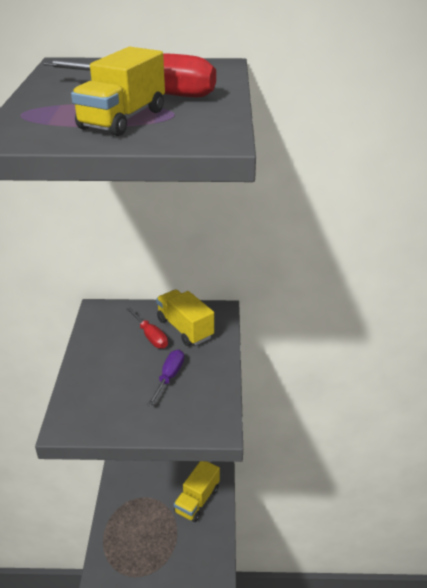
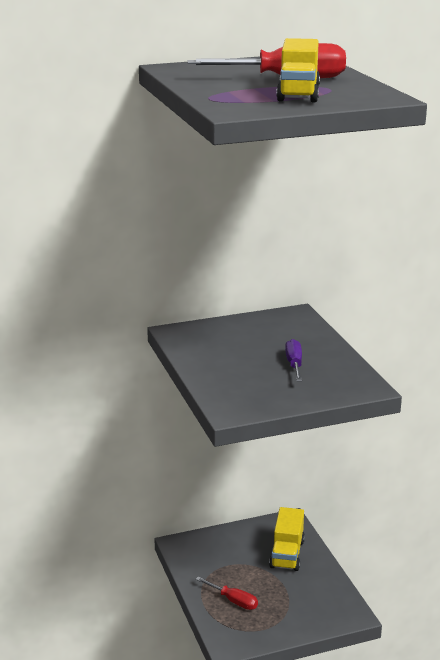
camera: 20 degrees left, 10 degrees down
(150, 336) = (248, 341): red screwdriver -> red screwdriver (233, 601)
(185, 328) = (276, 330): yellow truck -> none

